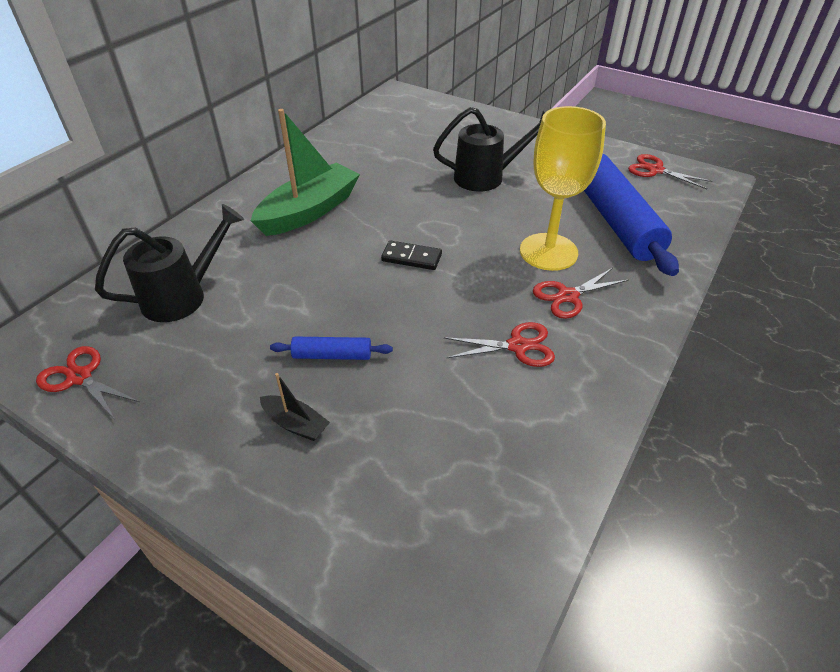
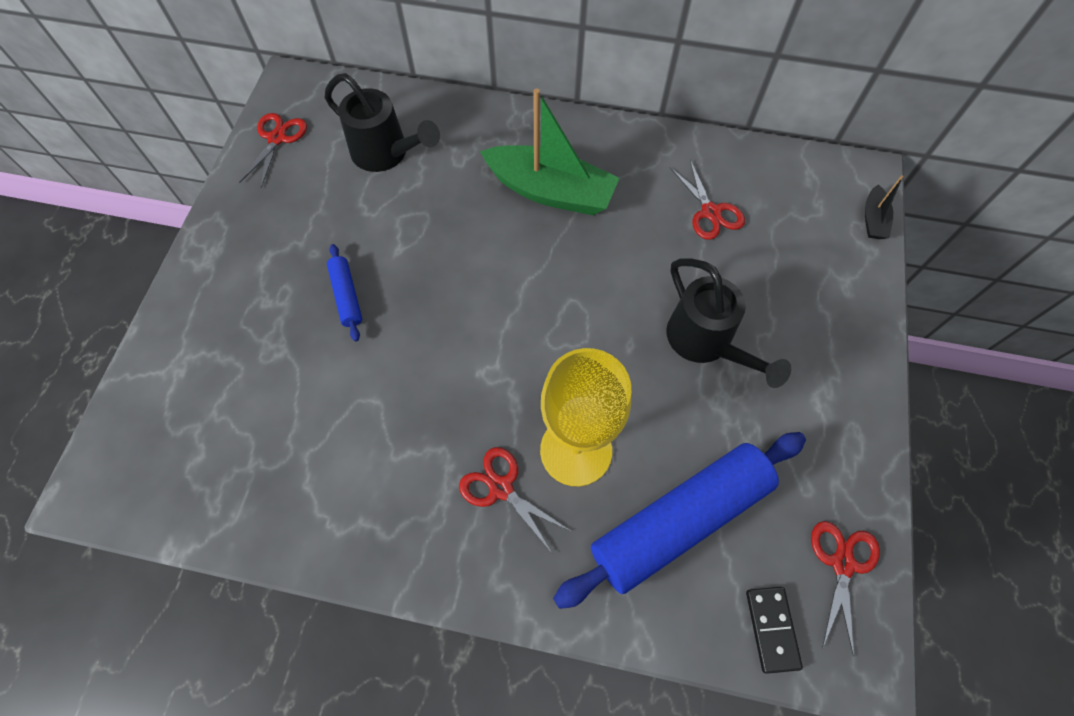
camera: 70 degrees right, 20 degrees up
(295, 424) = (264, 300): black boat -> black boat (873, 219)
(411, 258) = (509, 312): black domino -> black domino (771, 629)
(517, 346) = (404, 452): red scissors -> red scissors (710, 212)

